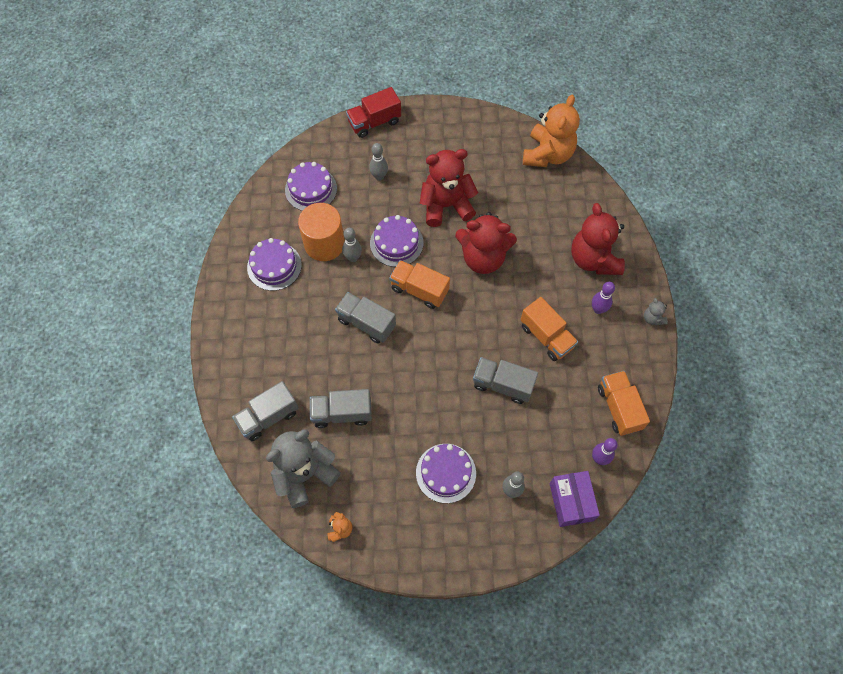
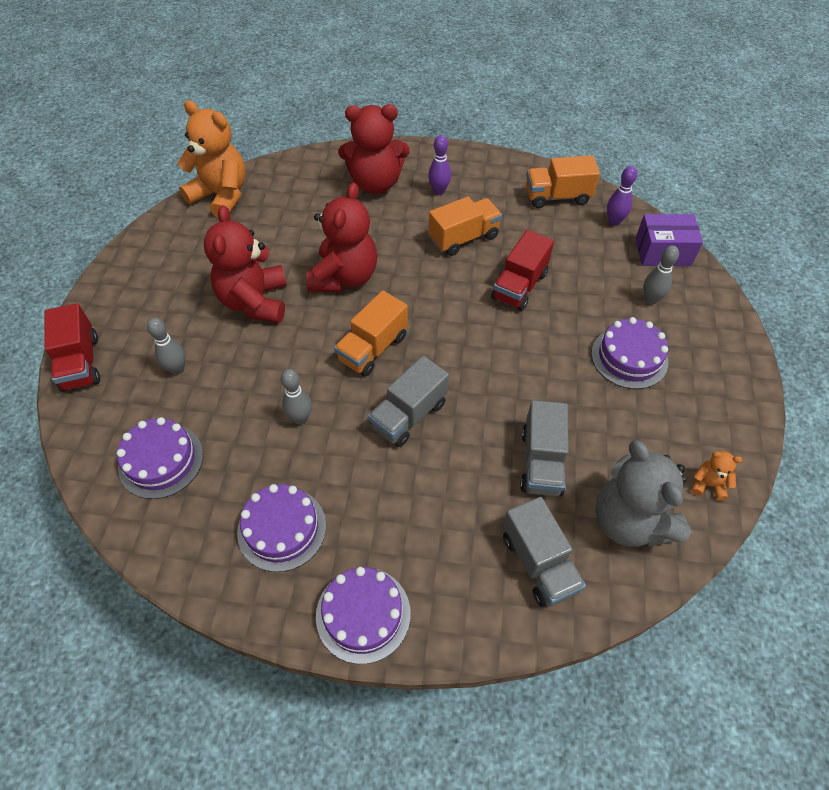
camera: 80 degrees left, 10 degrees down
(324, 244) = (265, 453): orange cylinder -> none
(396, 243) = (293, 363): purple cake -> purple cake (363, 614)
(502, 385) = (519, 286): grey truck -> red truck
(652, 318) = (458, 153): grey teddy bear -> none

